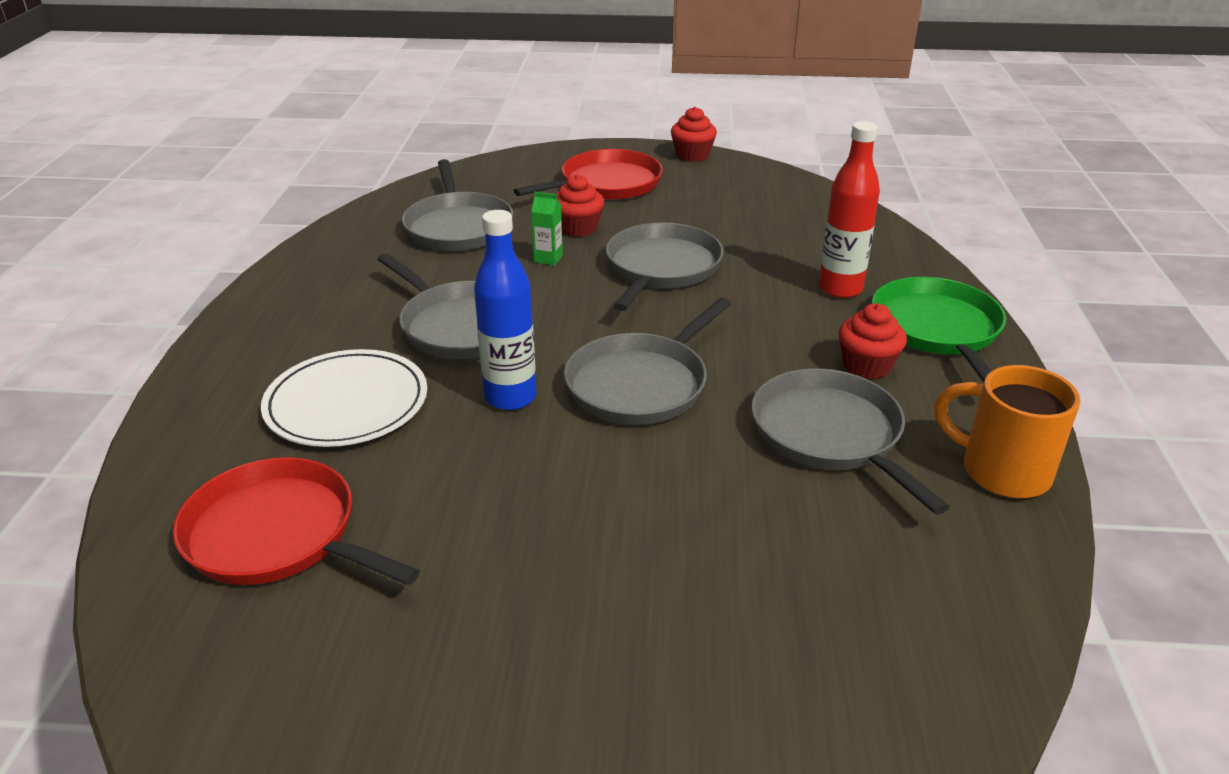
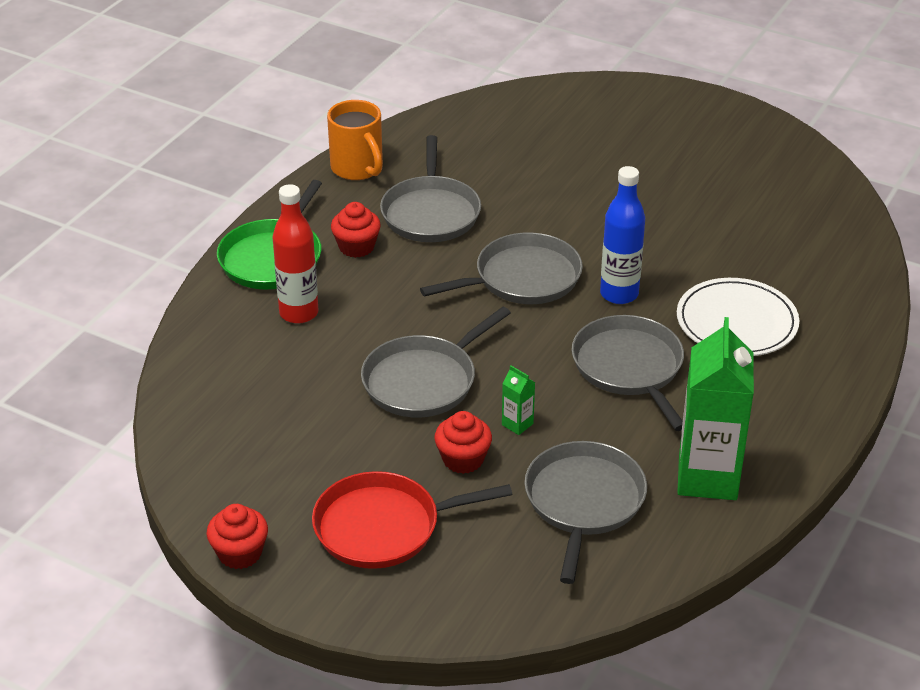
camera: 155 degrees left, 5 degrees up
(277, 535) = (790, 248): red pan -> none
(351, 263) = (707, 477): none -> green carton

